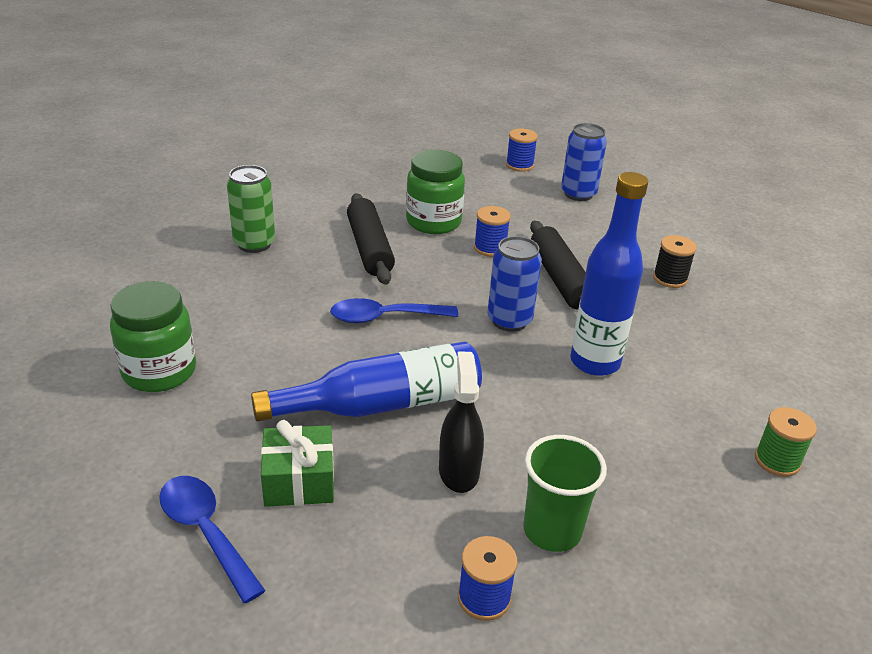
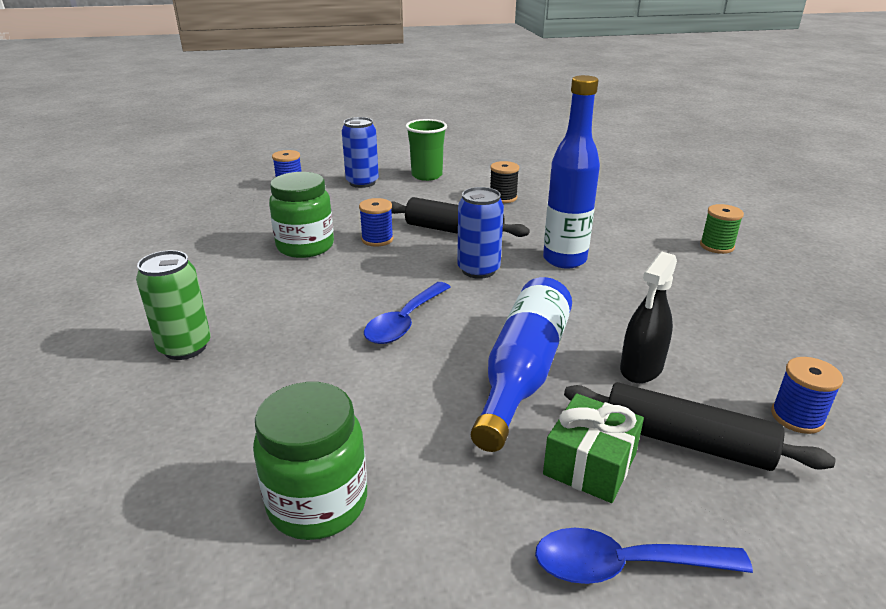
camera: 50 degrees left, 5 degrees down
(370, 248) = (295, 289): black rolling pin -> black rolling pin (685, 441)
(458, 471) = (641, 368): black spray bottle -> black spray bottle turned 90 degrees counterclockwise
(552, 530) = (736, 354): green cup -> green cup (427, 175)

